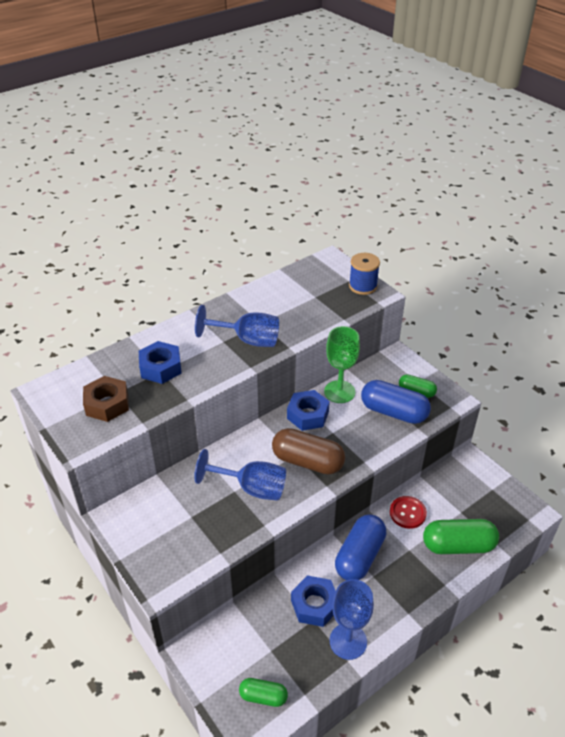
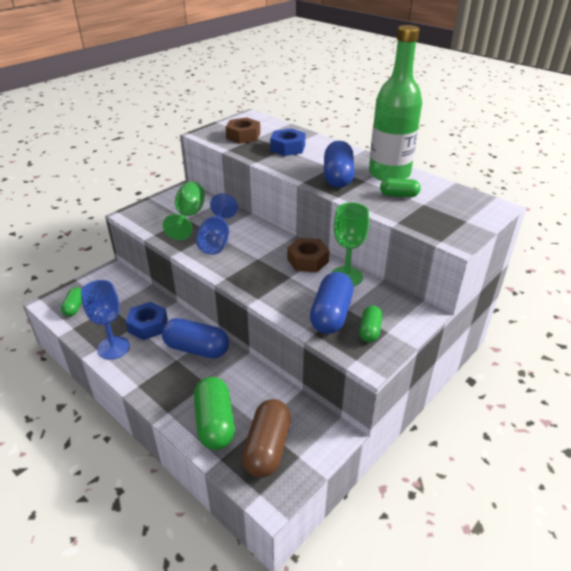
camera: 80 degrees right, 5 degrees down
(188, 514) = (189, 216): none -> green goblet
(248, 340) = (338, 177): blue goblet -> blue capsule
(252, 304) = (389, 174): none -> green bottle
(296, 307) = (399, 195): none -> green capsule
(307, 461) = (250, 265): brown capsule -> brown capsule (267, 447)
(308, 415) = (307, 260): blue nut -> brown nut
(363, 286) = (463, 230): blue spool -> none
(407, 513) = (250, 380): red button -> none

